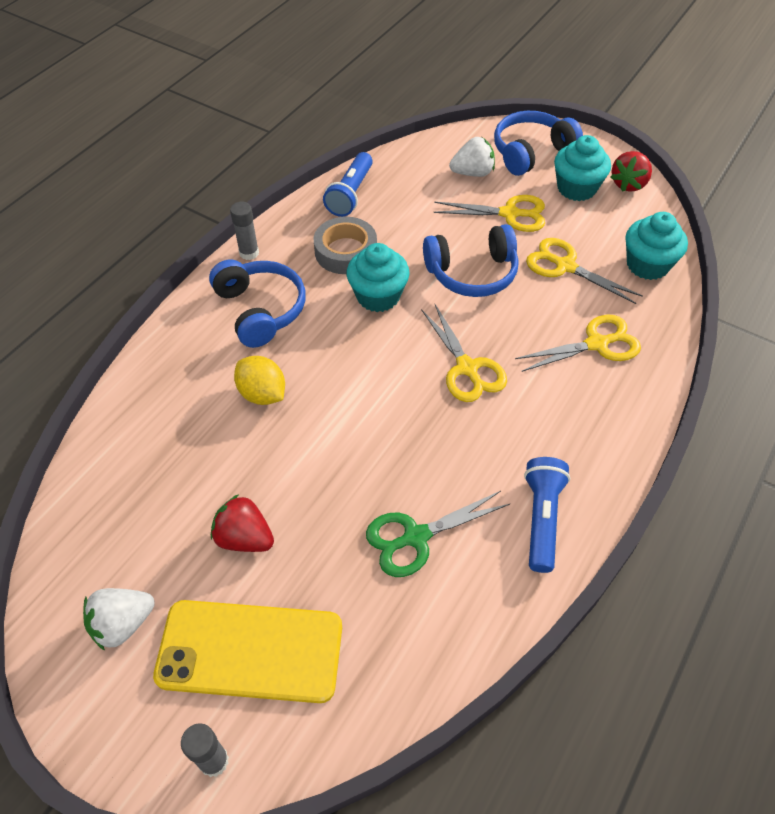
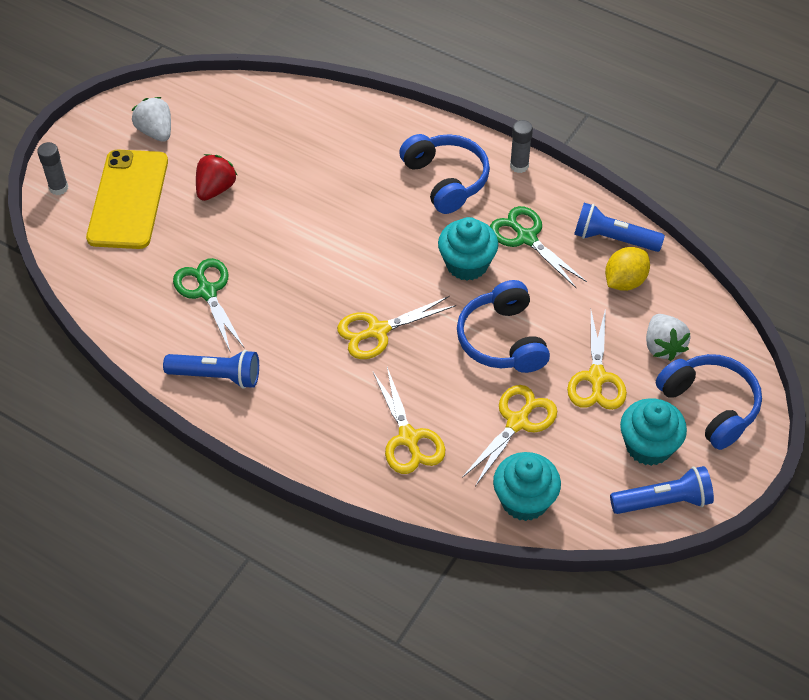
camera: 90 degrees right, 0 degrees up
(260, 310) = (446, 180): blue headphones -> blue headphones turned 90 degrees counterclockwise
(262, 394) = (350, 189): yellow lemon -> yellow lemon (625, 281)
(345, 251) = (526, 238): grey tape -> green scissors
(628, 184) = (663, 501): red strawberry -> blue flashlight

